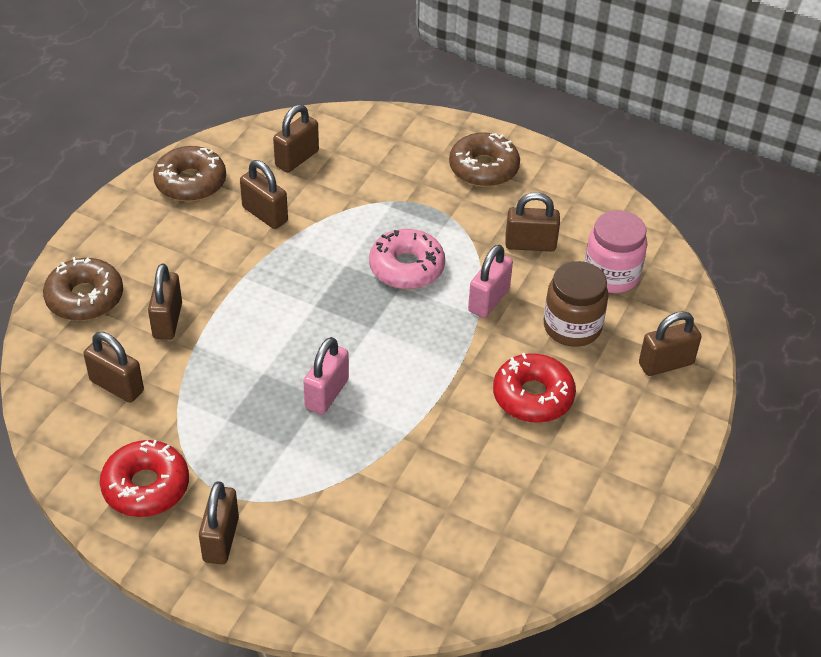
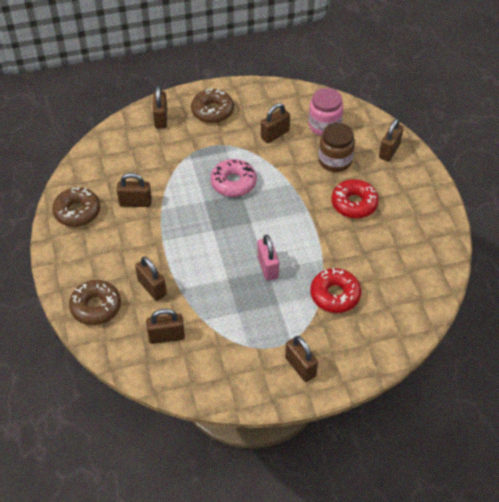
camera: 40 degrees left, 5 degrees up
(146, 486) = (238, 371): red donut -> red donut (335, 295)
(297, 158) = (117, 164): brown padlock -> brown padlock (161, 118)
(489, 300) = (287, 173): pink padlock -> none

